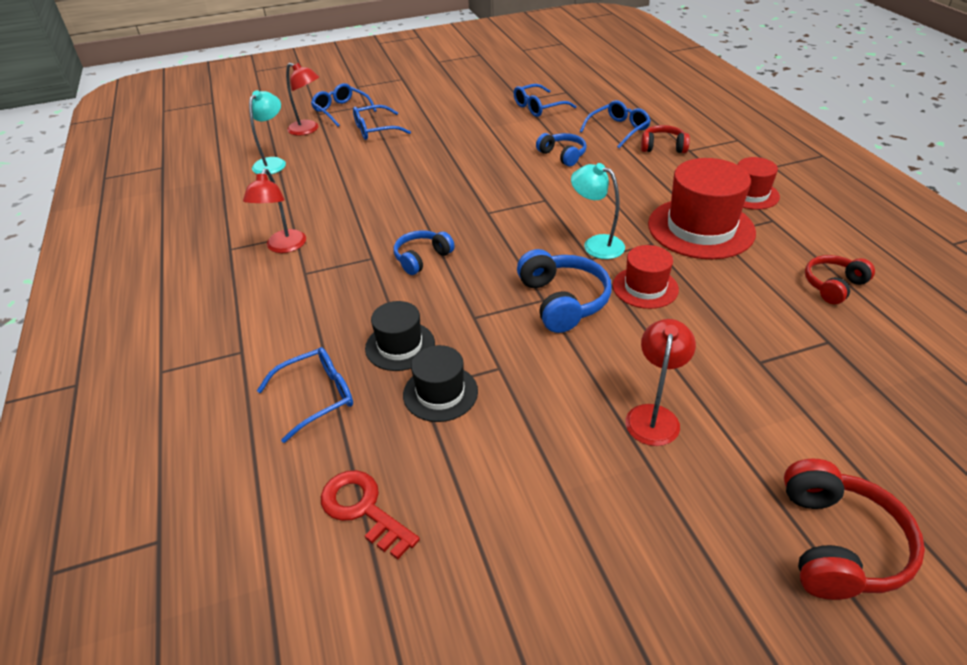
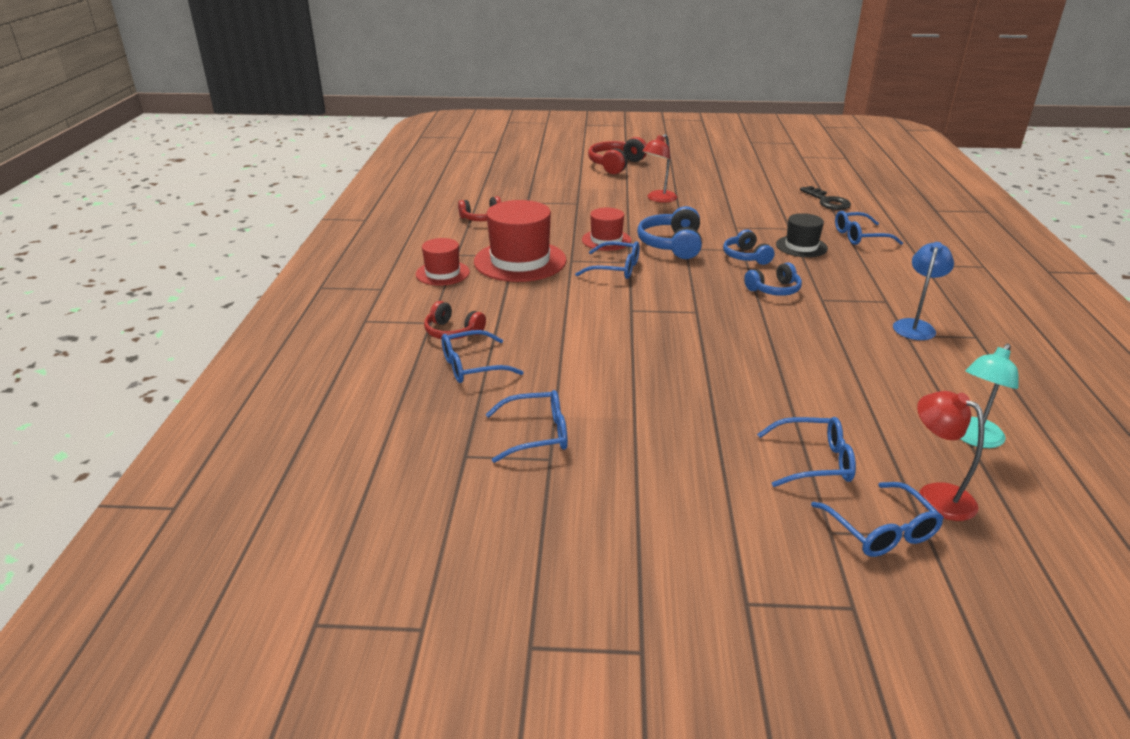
camera: 160 degrees left, 10 degrees down
(284, 247) = (915, 326): red lamp -> blue lamp
(363, 509) = (827, 201): red key -> black key
(440, 393) = (777, 225): black hat -> none
(562, 155) = (572, 350): blue headphones -> blue headphones (746, 256)
(596, 244) = (616, 269): turquoise lamp -> blue glasses

